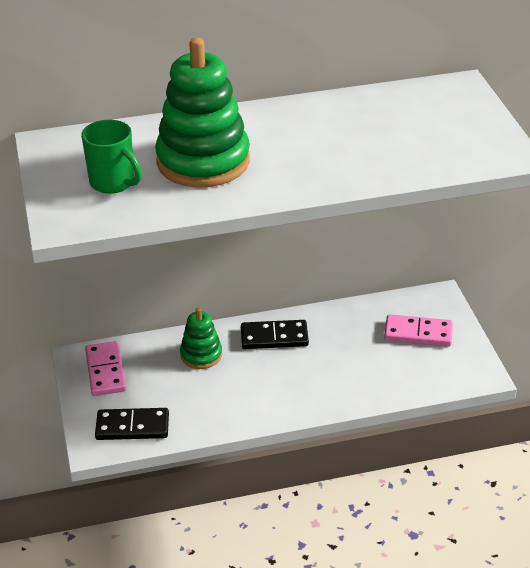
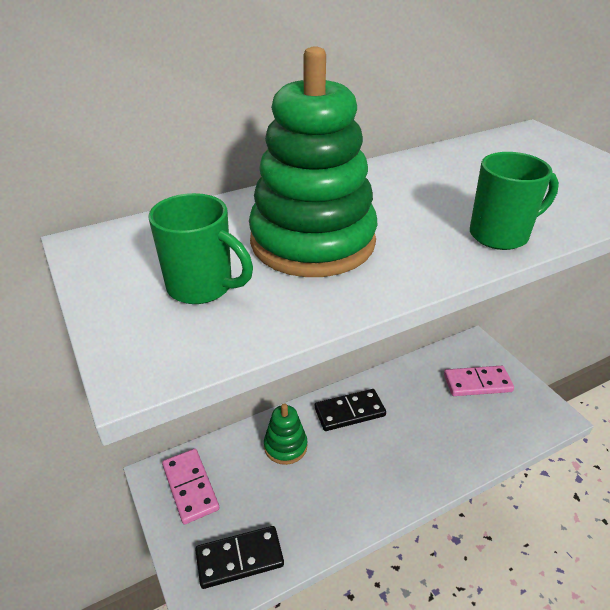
camera: 15 degrees left, 0 degrees up
(346, 175) = (500, 235): none -> green mug

